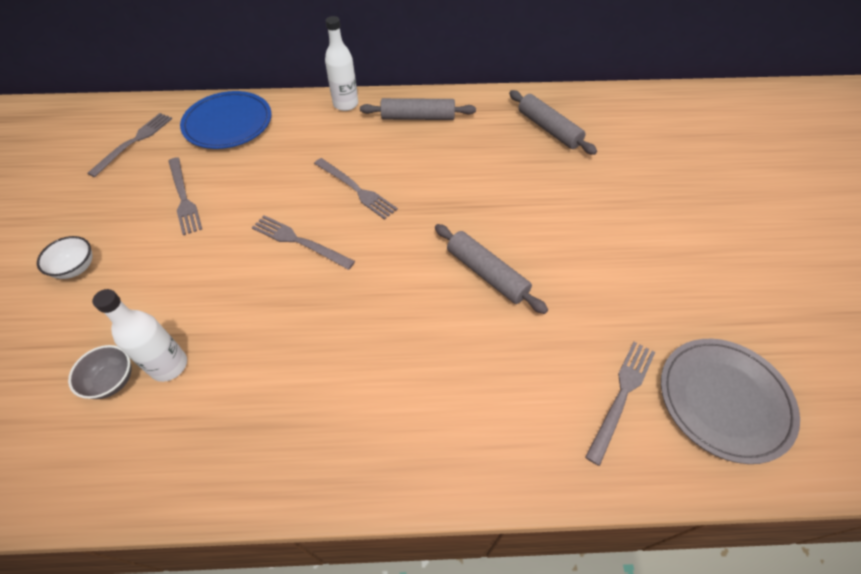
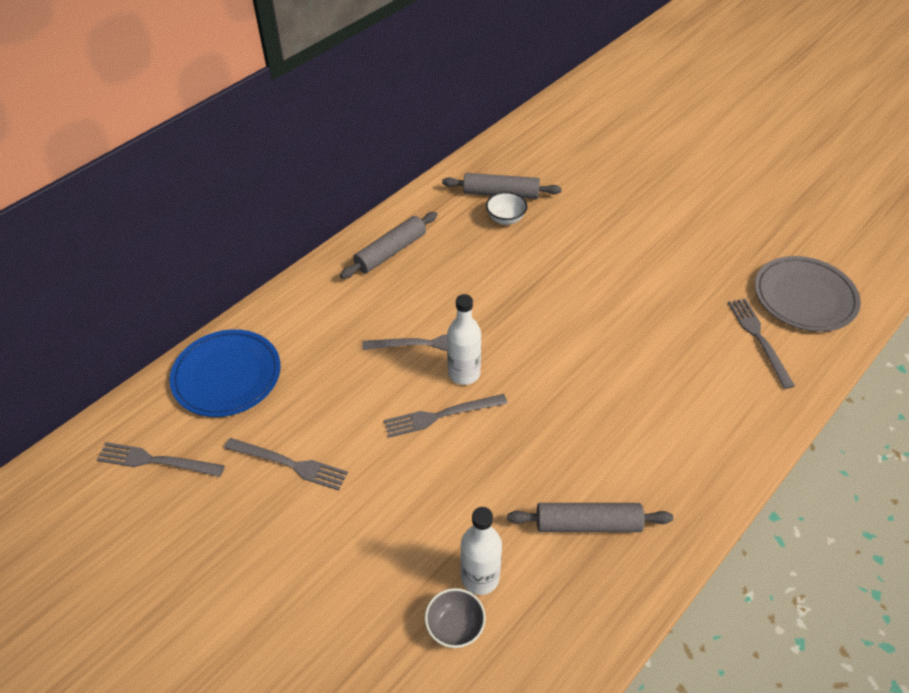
camera: 45 degrees left, 5 degrees down
(76, 268) = (285, 593): white bowl -> white bowl (505, 219)
(134, 142) = (156, 461): grey fork -> grey fork turned 60 degrees counterclockwise
(345, 104) = (312, 282): white bottle -> white bottle (464, 373)
(486, 274) = (597, 330): grey rolling pin -> grey rolling pin (588, 524)

